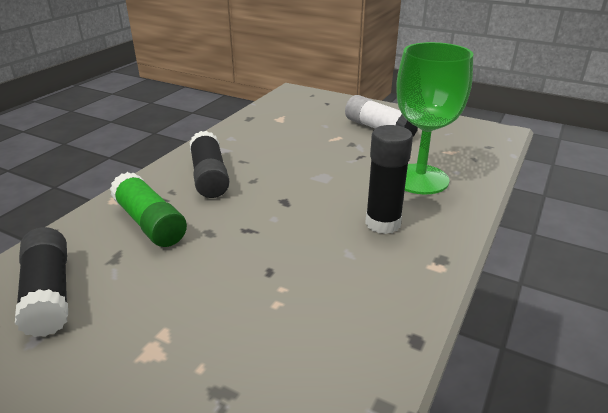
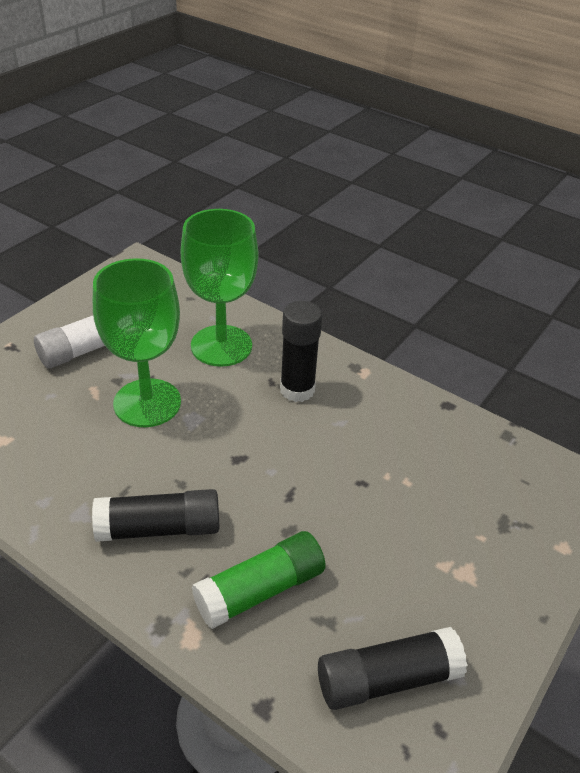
camera: 85 degrees left, 10 degrees up
(332, 157) = (147, 403): none -> green goblet

